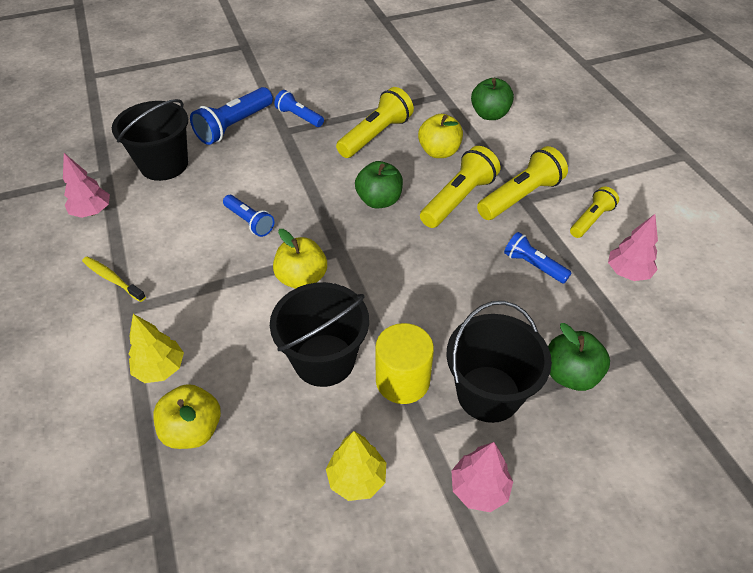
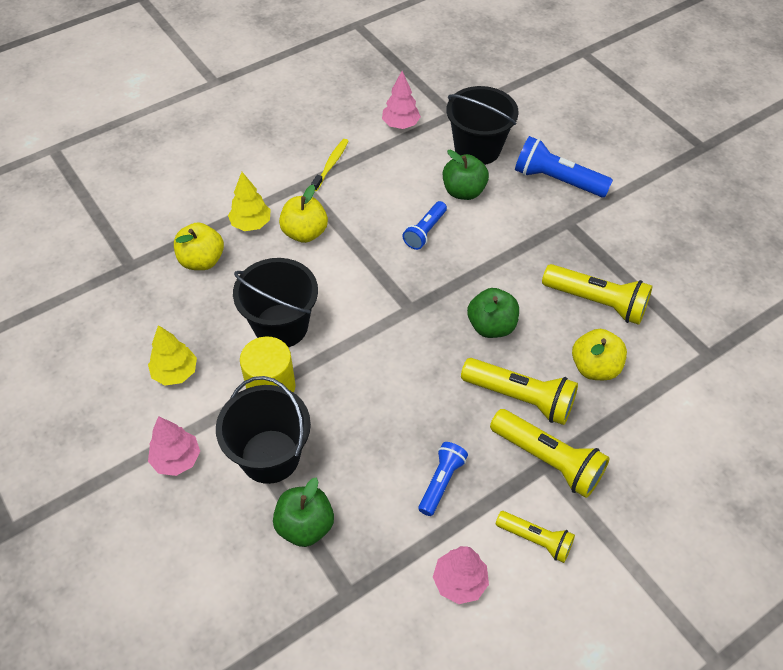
camera: 75 degrees right, 5 degrees up
(299, 117) = (597, 228): blue flashlight -> none
(302, 278) = (367, 288): yellow apple -> yellow apple (304, 233)
(489, 114) = (693, 411): green apple -> green apple (463, 191)

